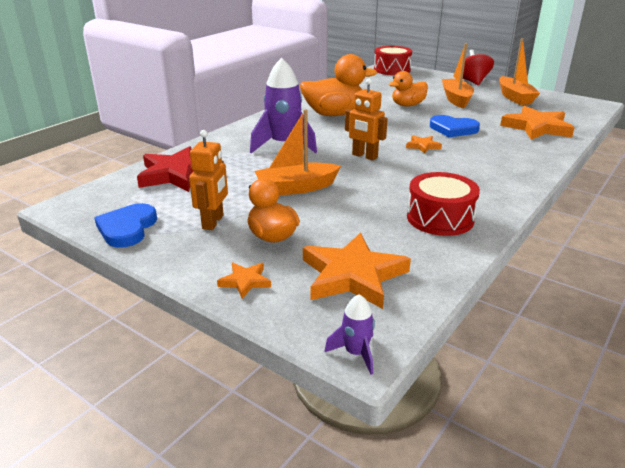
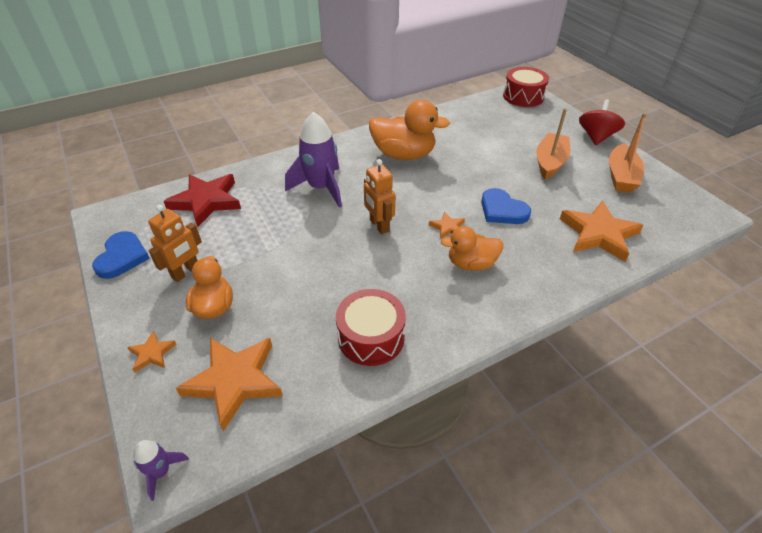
camera: 25 degrees right, 15 degrees up
(127, 228) = (122, 257): blue heart -> blue heart turned 150 degrees clockwise
(296, 188) = (283, 251): orange boat -> none
(407, 105) = (488, 159): orange duck -> orange duck (471, 264)

